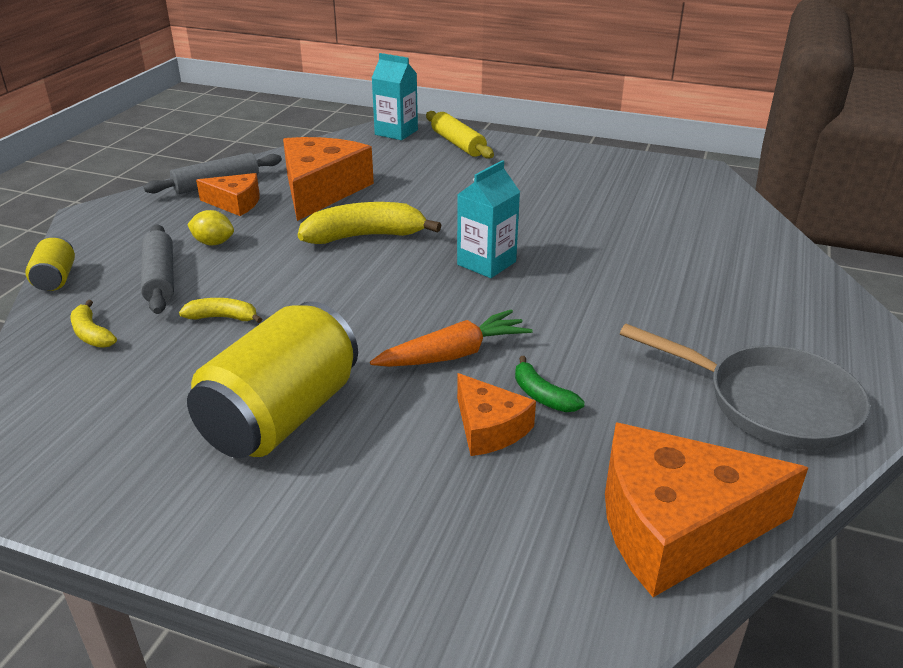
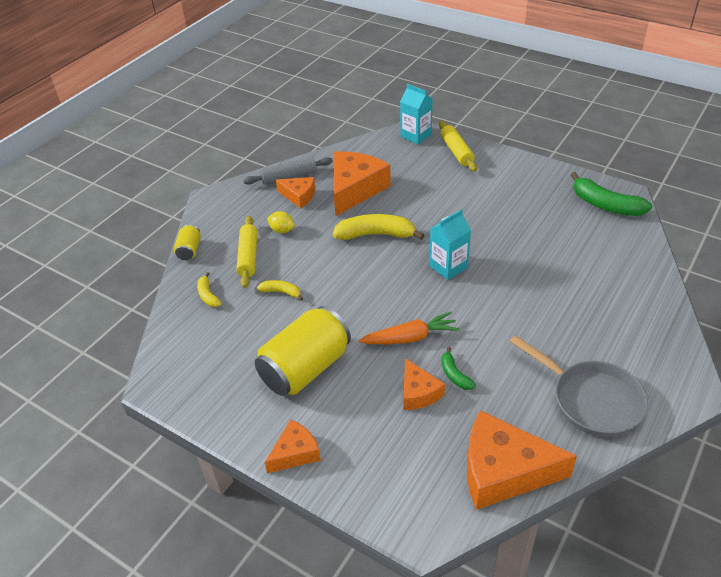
camera: 15 degrees right, 10 degrees up
(160, 278) = (248, 256): grey rolling pin -> yellow rolling pin
(283, 552) = (295, 453): none -> orange cheese
(680, 182) = (605, 205): none -> green banana

